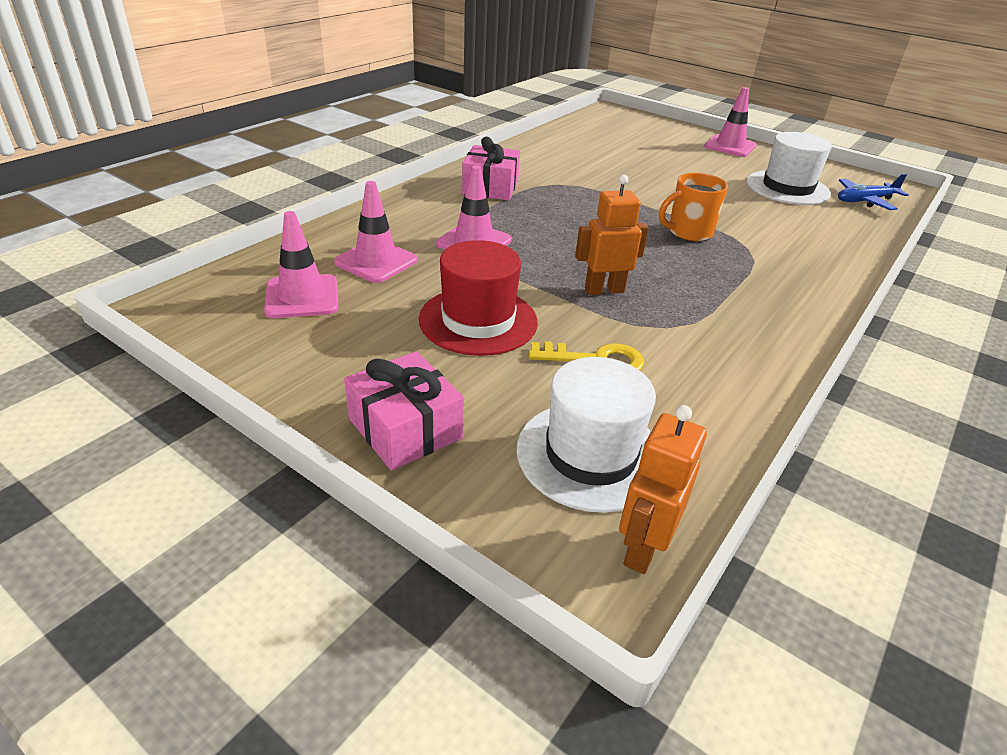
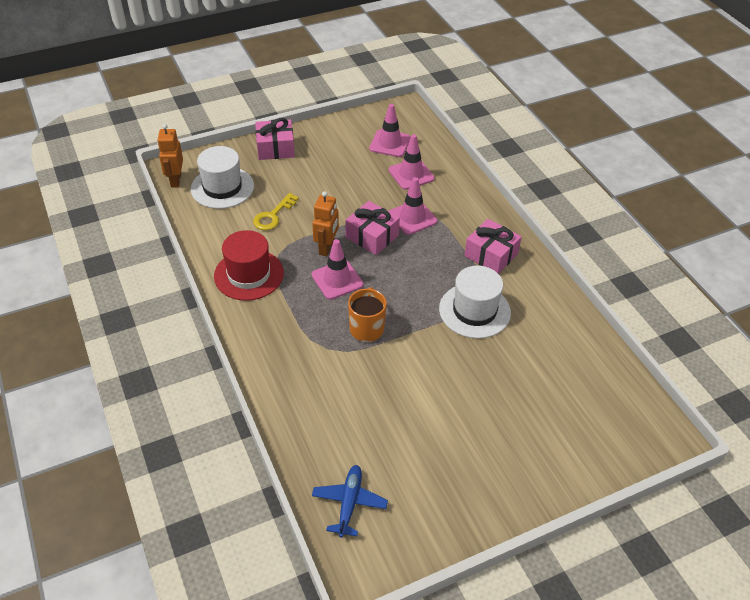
camera: 120 degrees right, 10 degrees up
(478, 320) = (331, 191): red hat -> red hat (249, 274)
(542, 262) = (372, 236): none -> pink gift
(642, 548) = (175, 180): orange robot -> orange robot turned 150 degrees counterclockwise
(730, 146) = (523, 484): pink traffic cone -> pink traffic cone (337, 280)
(787, 188) = (405, 457): white hat -> white hat (474, 310)

